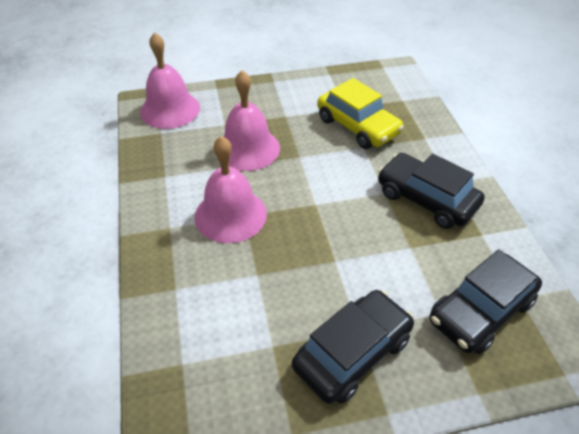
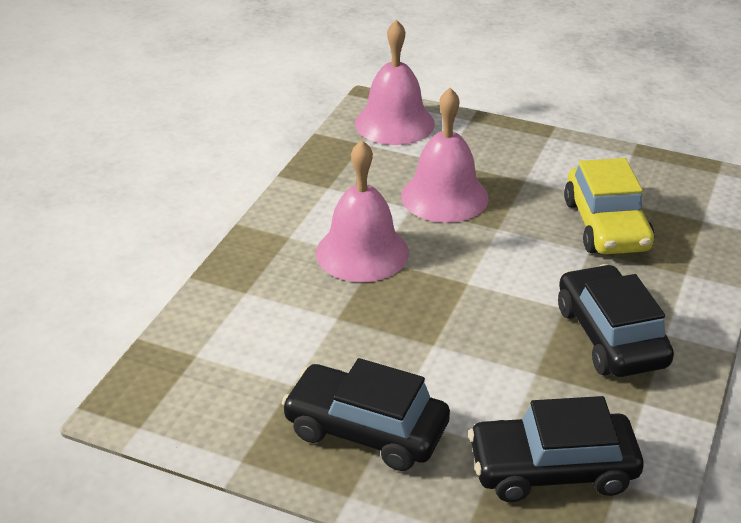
camera: 35 degrees right, 10 degrees down
(352, 353) = (366, 430): black car -> black car turned 150 degrees counterclockwise

